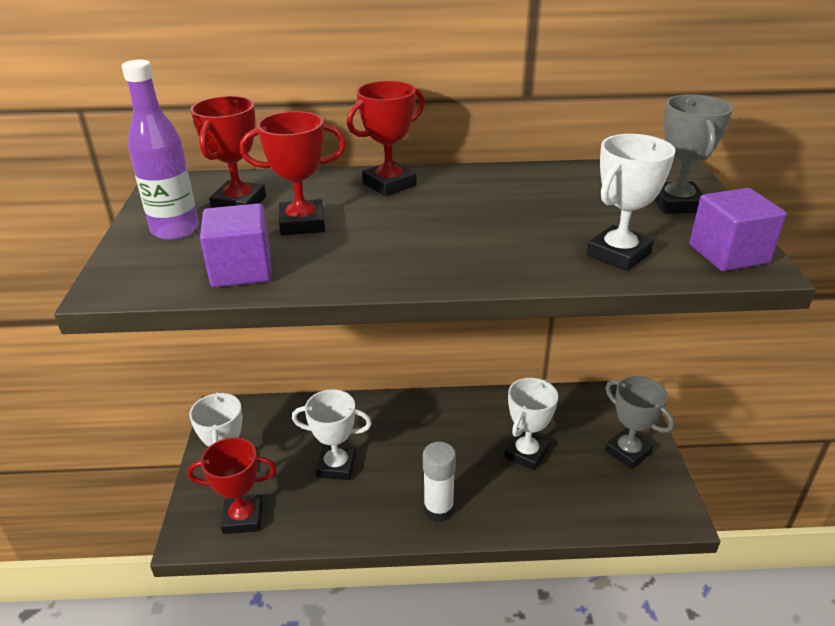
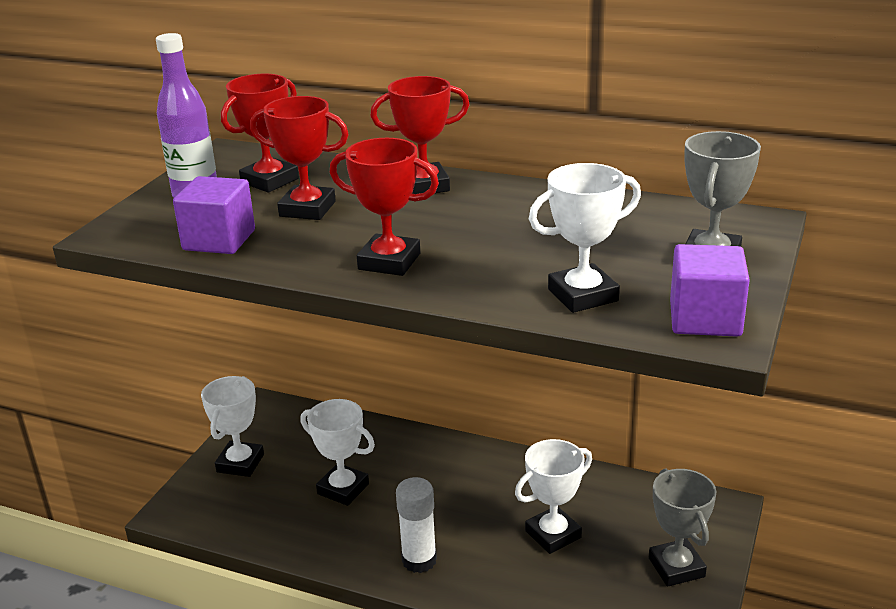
camera: 25 degrees right, 5 degrees down
(243, 518) = (226, 510): red trophy -> red trophy (389, 261)

